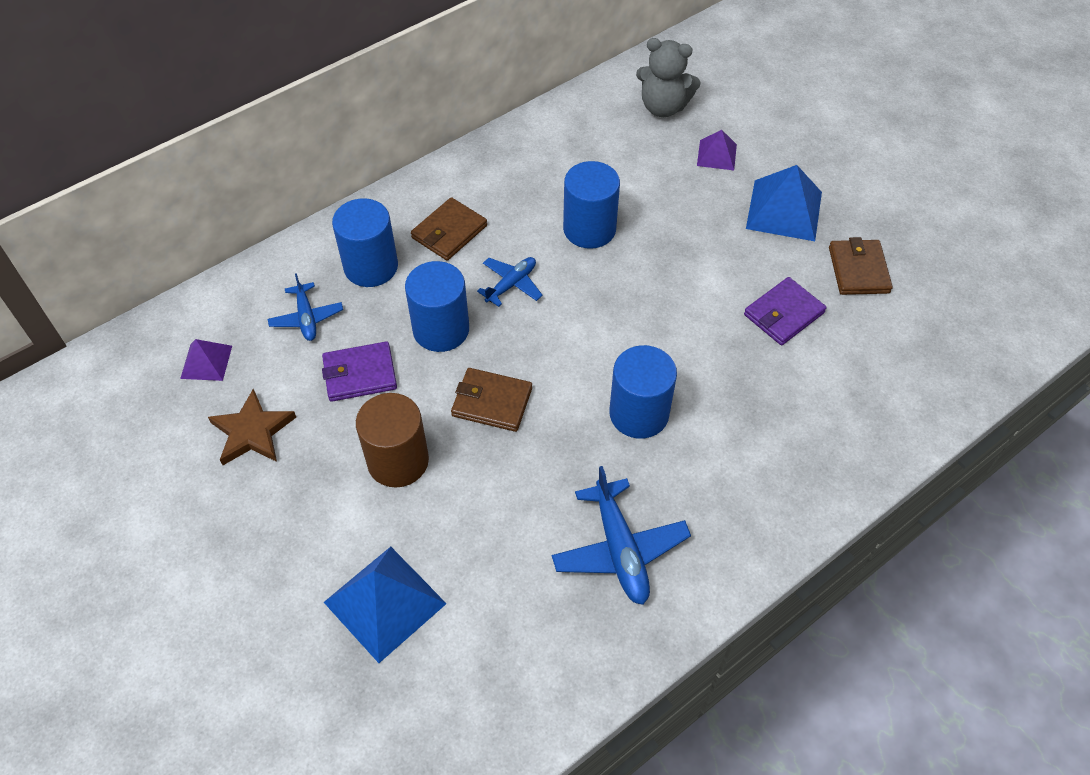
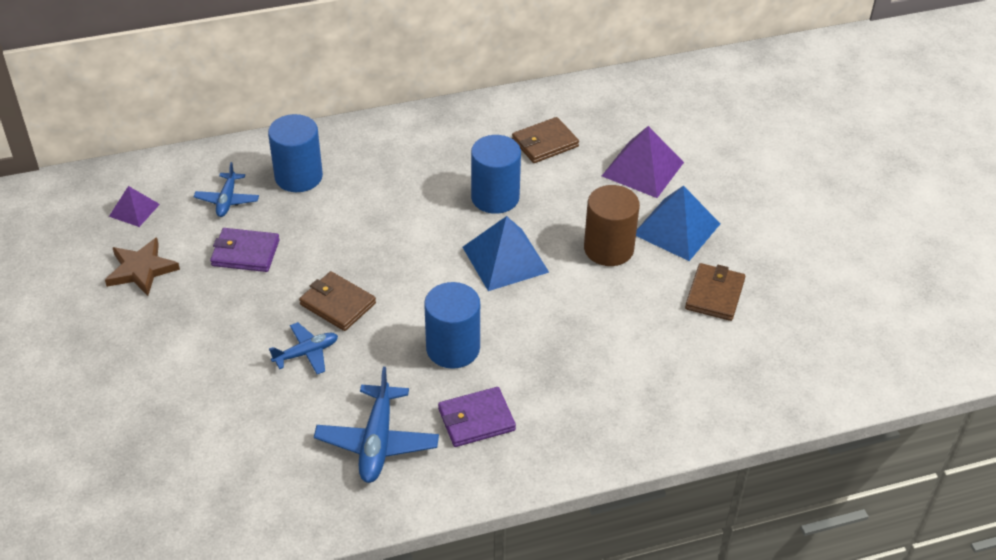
camera: 20 degrees right, 10 degrees down
(384, 603) = (173, 419): blue pyramid -> blue pyramid (505, 259)
(398, 461) = (239, 324): brown cylinder -> brown cylinder (608, 249)
(441, 329) = (328, 239): blue cylinder -> none
(449, 232) = (376, 168): brown wallet -> brown wallet (545, 143)
(511, 284) = (404, 221): blue plane -> blue plane (306, 353)
(663, 107) = (618, 118): grey teddy bear -> none
(716, 155) = (642, 169): purple pyramid -> purple pyramid, size x1.77
(783, 314) = (625, 309): purple wallet -> purple wallet (476, 419)

